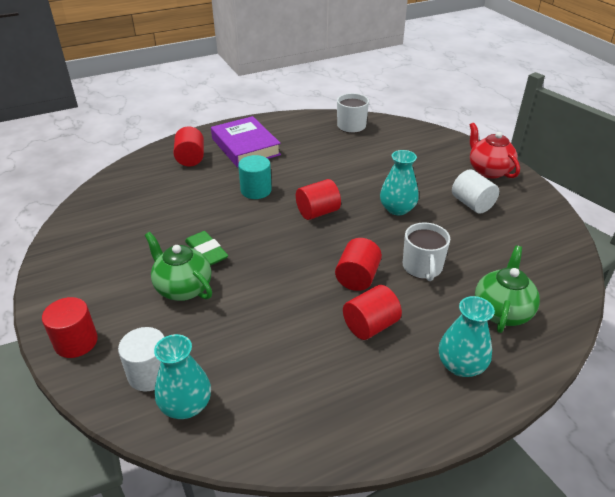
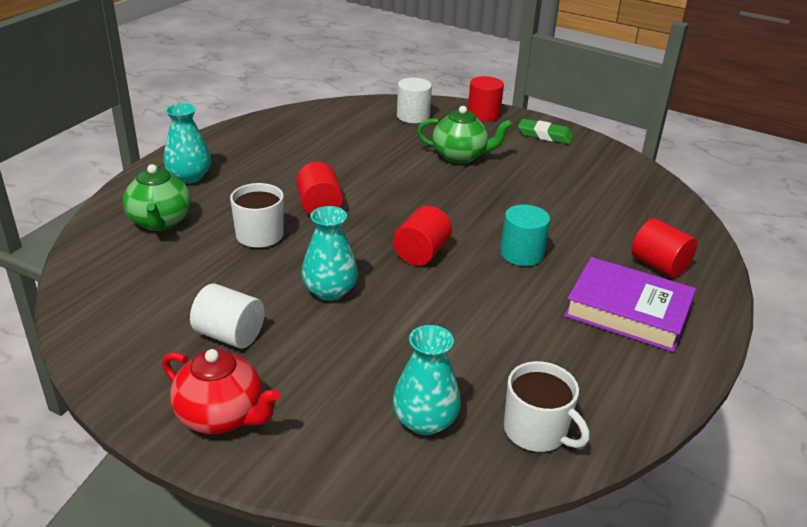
camera: 145 degrees right, 5 degrees down
(186, 405) = (371, 112): turquoise vase -> turquoise vase (425, 421)
(206, 252) = (481, 183): green eraser -> green eraser (544, 135)
(370, 325) = (280, 178): red cylinder -> none

